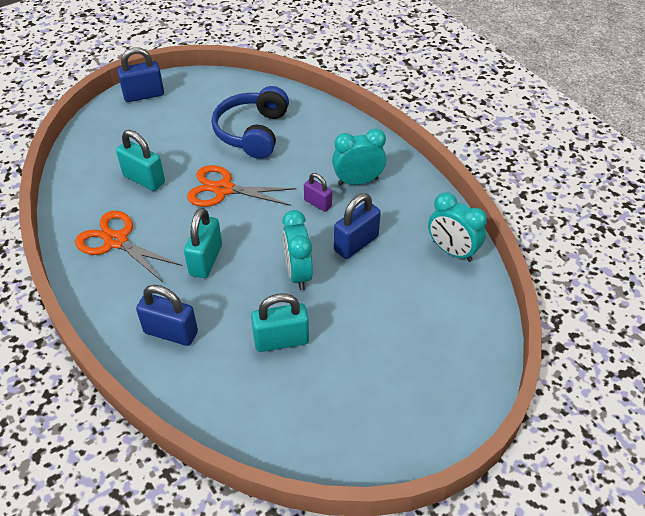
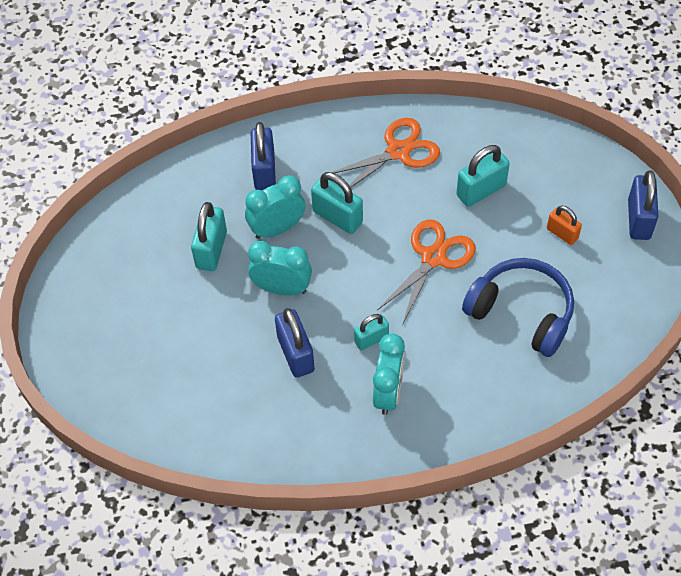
camera: 115 degrees right, 10 degrees up
(171, 128) = (562, 233): none -> orange padlock
(171, 332) = (264, 171): blue padlock -> blue padlock turned 45 degrees counterclockwise
(317, 203) = (371, 339): purple padlock -> turquoise padlock
(452, 251) = (240, 441): turquoise clock -> turquoise clock (277, 228)

